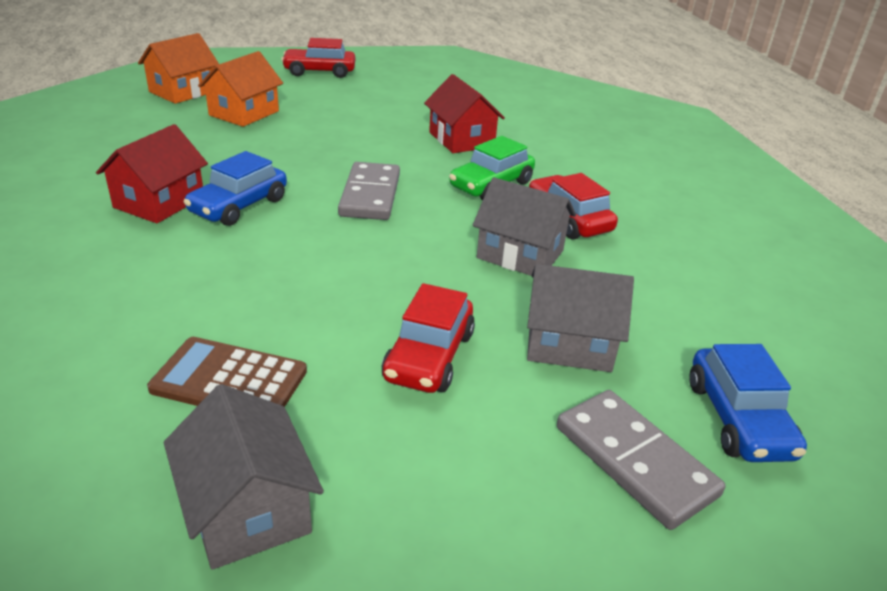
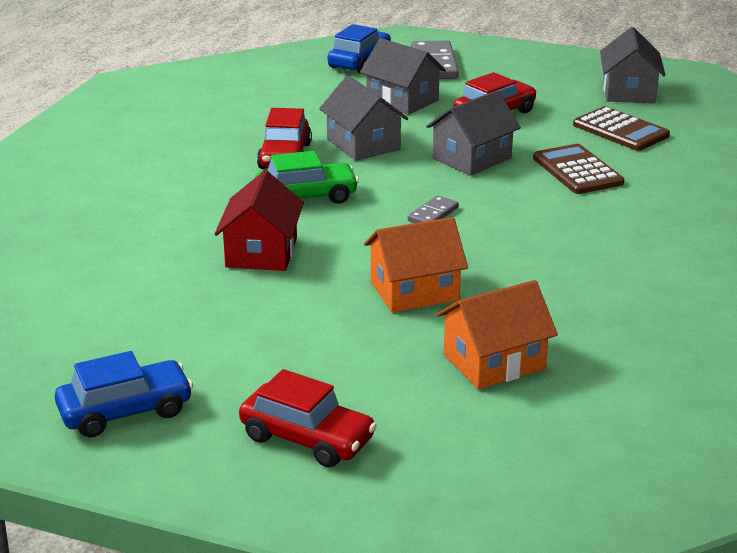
camera: 145 degrees left, 5 degrees down
(159, 202) = (640, 253): red house -> none
(183, 92) = (564, 437): orange house -> orange house (414, 291)
(239, 206) = (565, 232): blue car -> blue car (125, 411)
(260, 283) = (577, 170): none -> brown calculator
(370, 195) = (433, 214): grey domino -> grey domino, size x0.53
(391, 268) = (472, 158): none -> grey house

